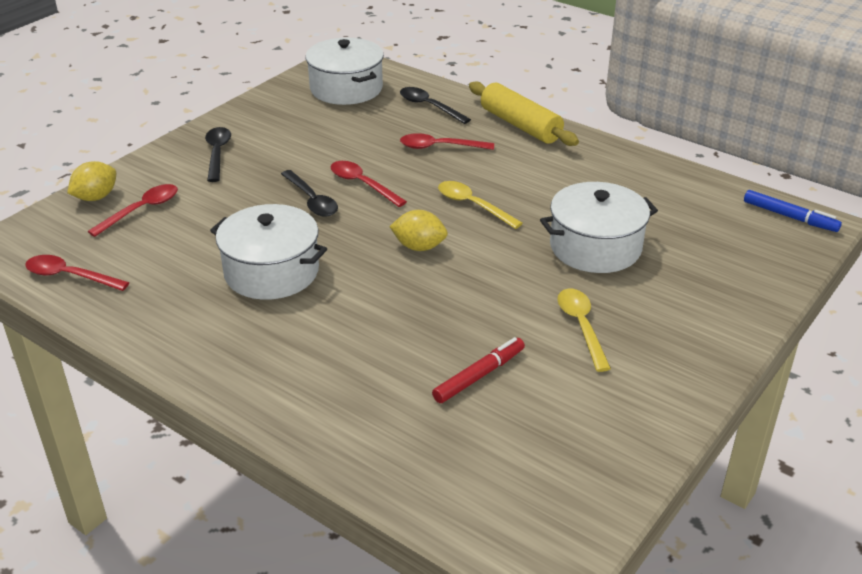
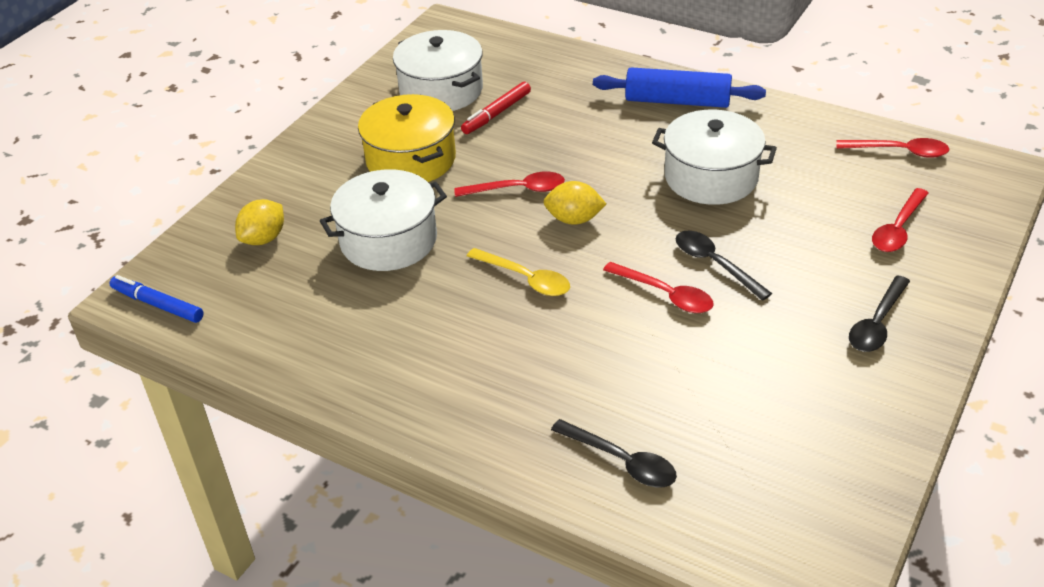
camera: 175 degrees right, 5 degrees up
(96, 197) = (965, 240): yellow lemon -> yellow lemon (264, 238)
(217, 153) = (877, 323): black spoon -> black spoon turned 45 degrees clockwise
(256, 366) = (677, 101): none -> blue rolling pin
(346, 88) = (772, 493): white pot -> white pot (441, 90)
(439, 147) = (585, 371): red spoon -> red spoon (518, 190)
(520, 125) = (475, 432): yellow rolling pin -> none
(581, 326) = (411, 159): yellow spoon -> yellow pot

